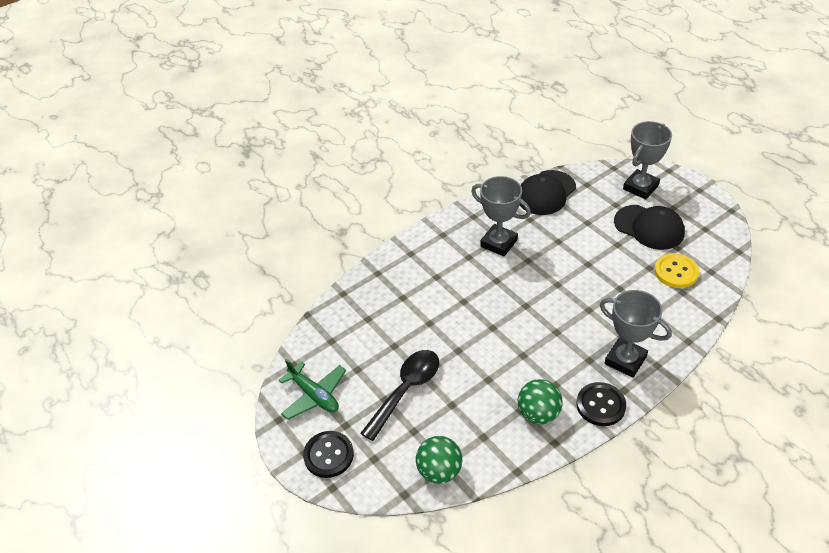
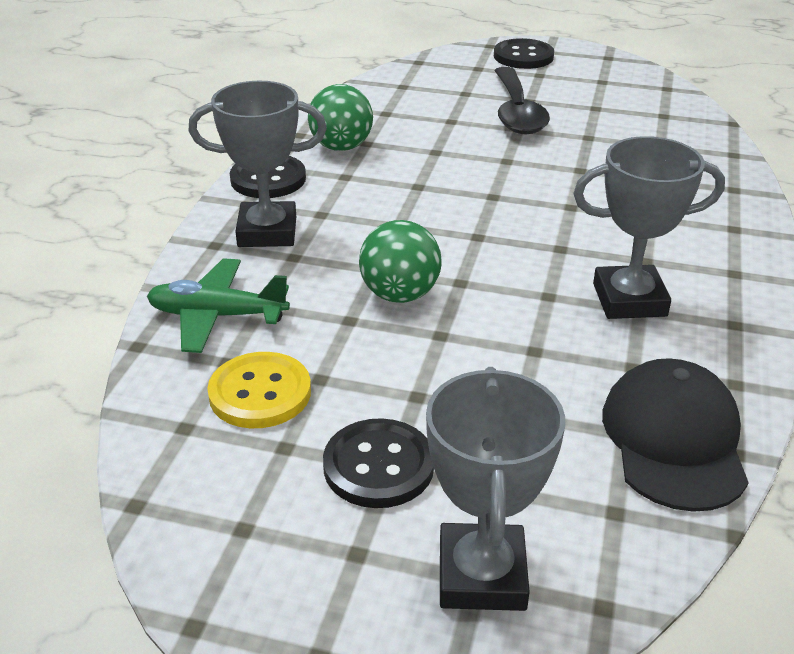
camera: 140 degrees right, 10 degrees down
(314, 395) = (604, 79): green plane -> green plane (217, 316)
(439, 471) = (403, 81): green ball -> green ball (400, 295)
(649, 227) = (378, 466): black cap -> black button

